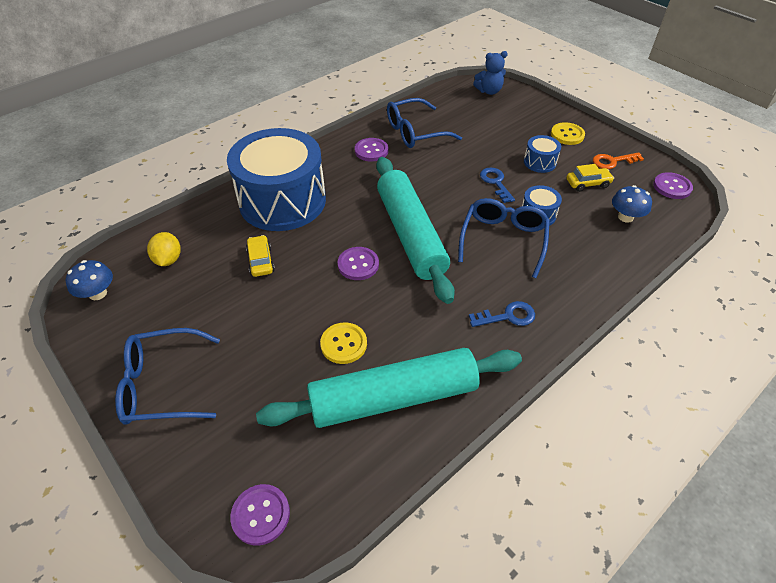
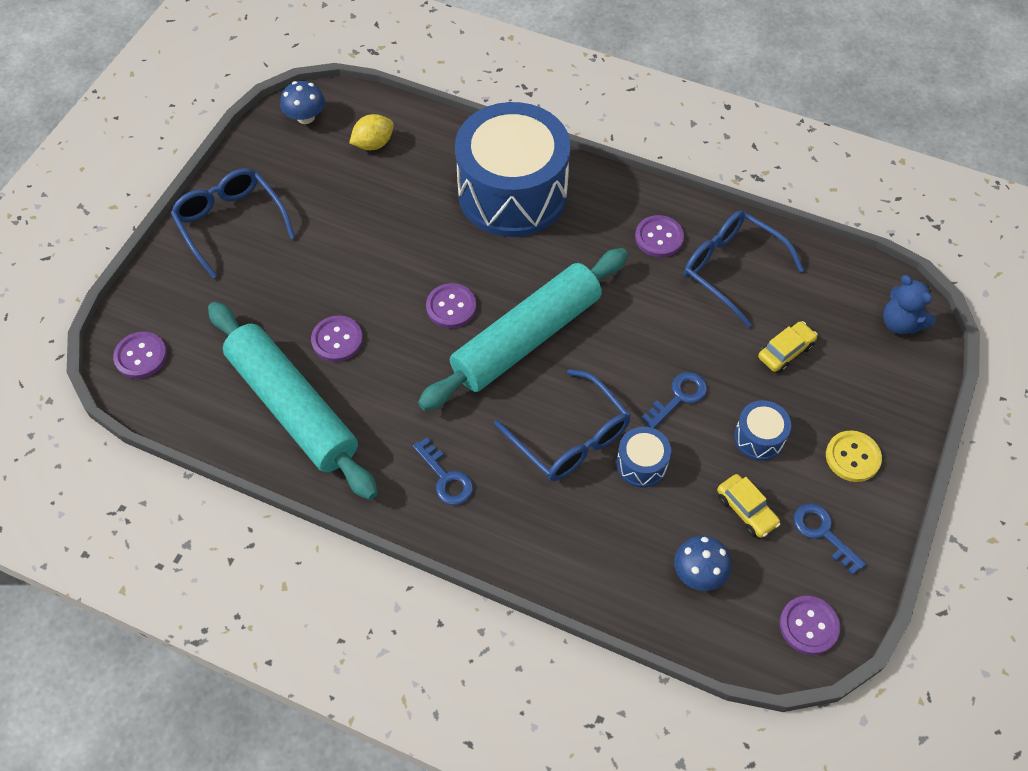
camera: 65 degrees right, 10 degrees up
(261, 261) = (411, 219): yellow car -> yellow car (785, 351)
(344, 344) = (337, 340): yellow button -> purple button
(503, 240) = (570, 438): blue glasses -> blue glasses turned 60 degrees clockwise
(613, 161) = (823, 533): orange key -> blue key

